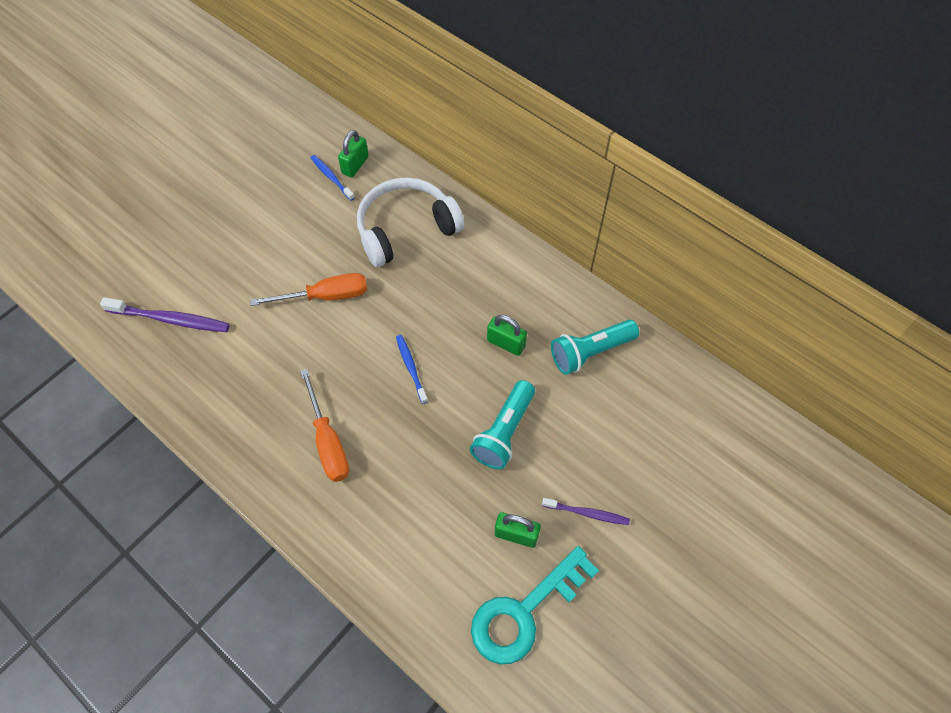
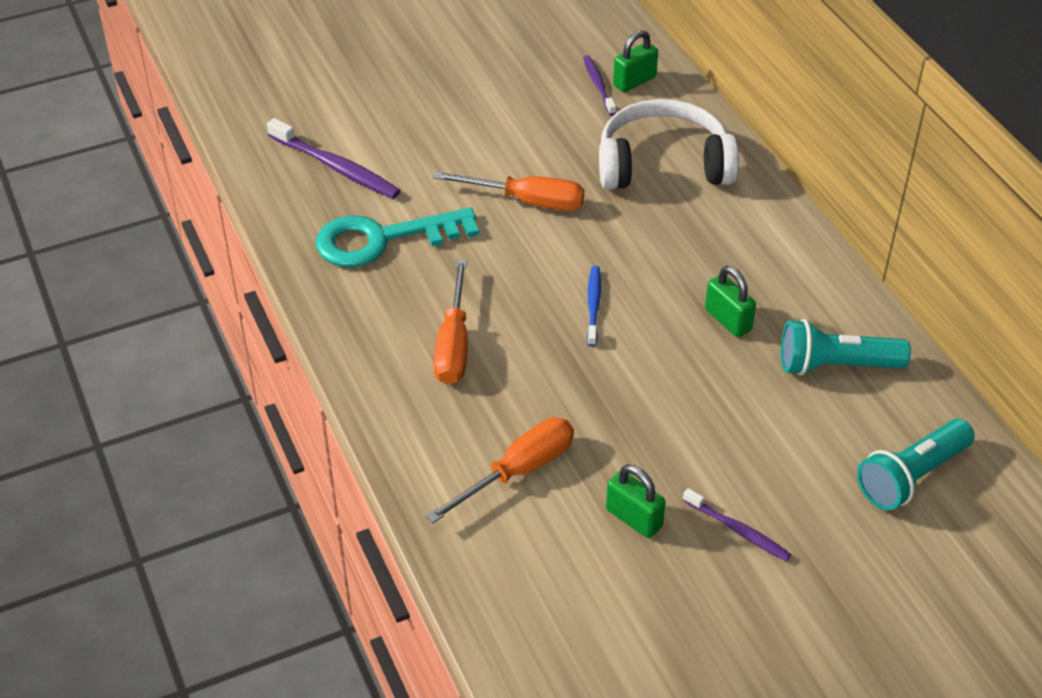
camera: 25 degrees right, 15 degrees down
(331, 177) = (598, 85): blue toothbrush -> purple toothbrush
(421, 531) = (518, 471): none -> orange screwdriver
(504, 432) = (676, 409): turquoise flashlight -> turquoise flashlight (911, 476)
(524, 612) = (601, 600): turquoise key -> turquoise key (382, 239)

